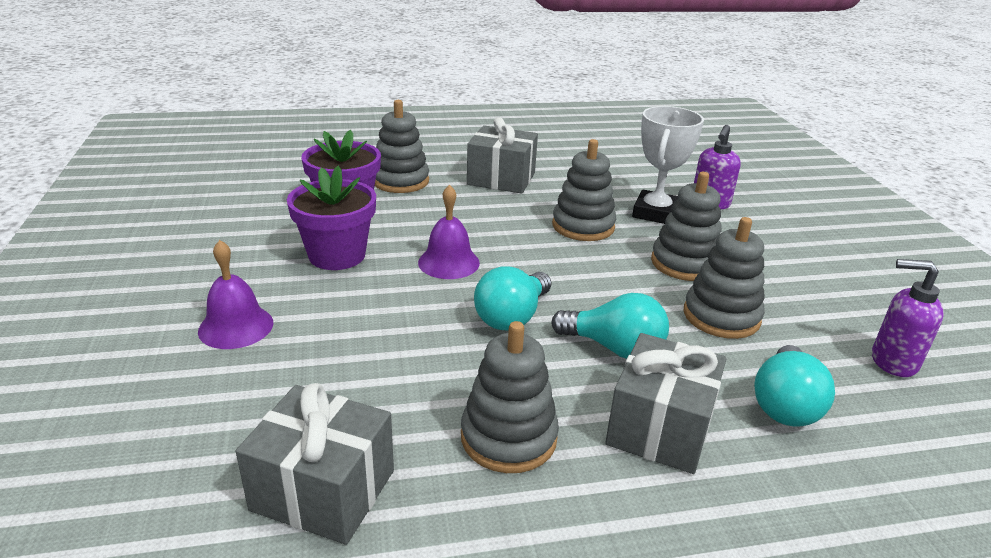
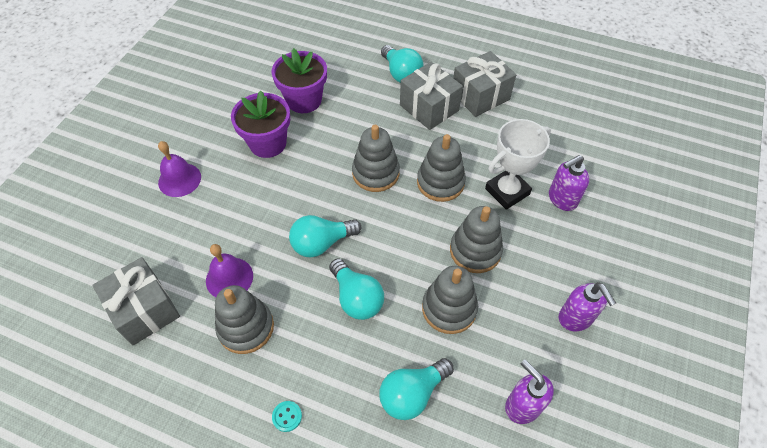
camera: 35 degrees right, 25 degrees up
(400, 181) = (359, 84): grey stacking toy -> grey stacking toy (375, 173)
(440, 163) = (401, 74): none -> turquoise light bulb
(449, 262) = (325, 179): purple bell -> purple bell (229, 278)
(659, 427) = (325, 366): grey gift -> grey gift (480, 96)
(678, 505) = (287, 416): none -> turquoise button
(837, 277) = (575, 318): none -> purple soap dispenser

